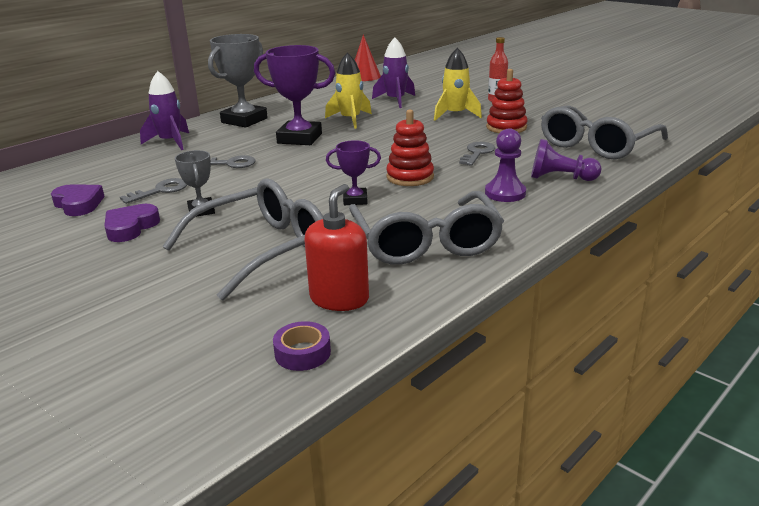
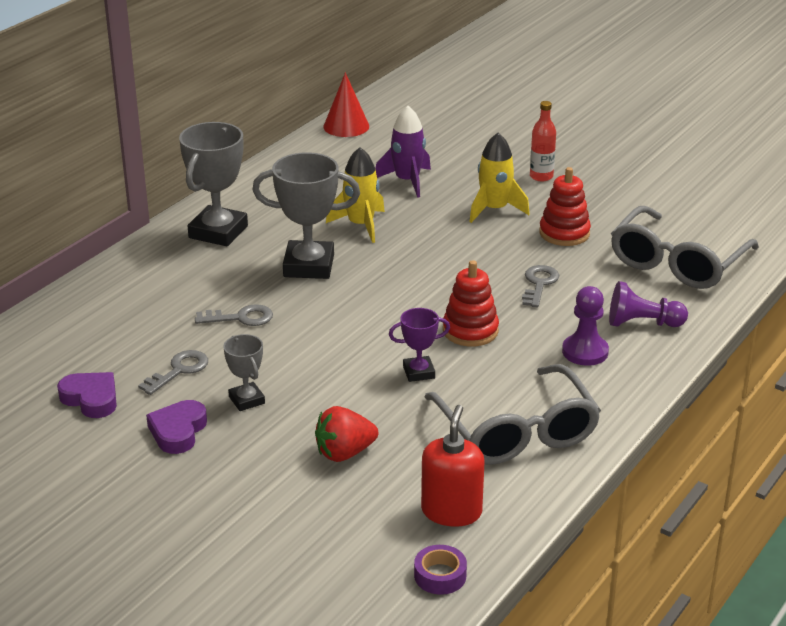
camera: 10 degrees left, 5 degrees up
(170, 142) = (140, 280): purple rocket -> none
(262, 249) = (344, 453): grey glasses -> red strawberry
(299, 138) = (309, 266): purple trophy -> grey trophy

